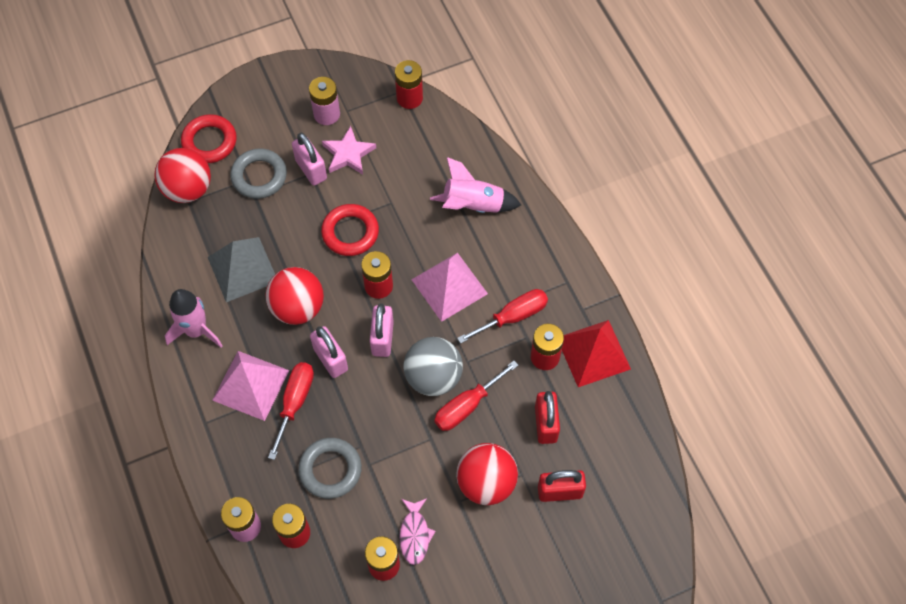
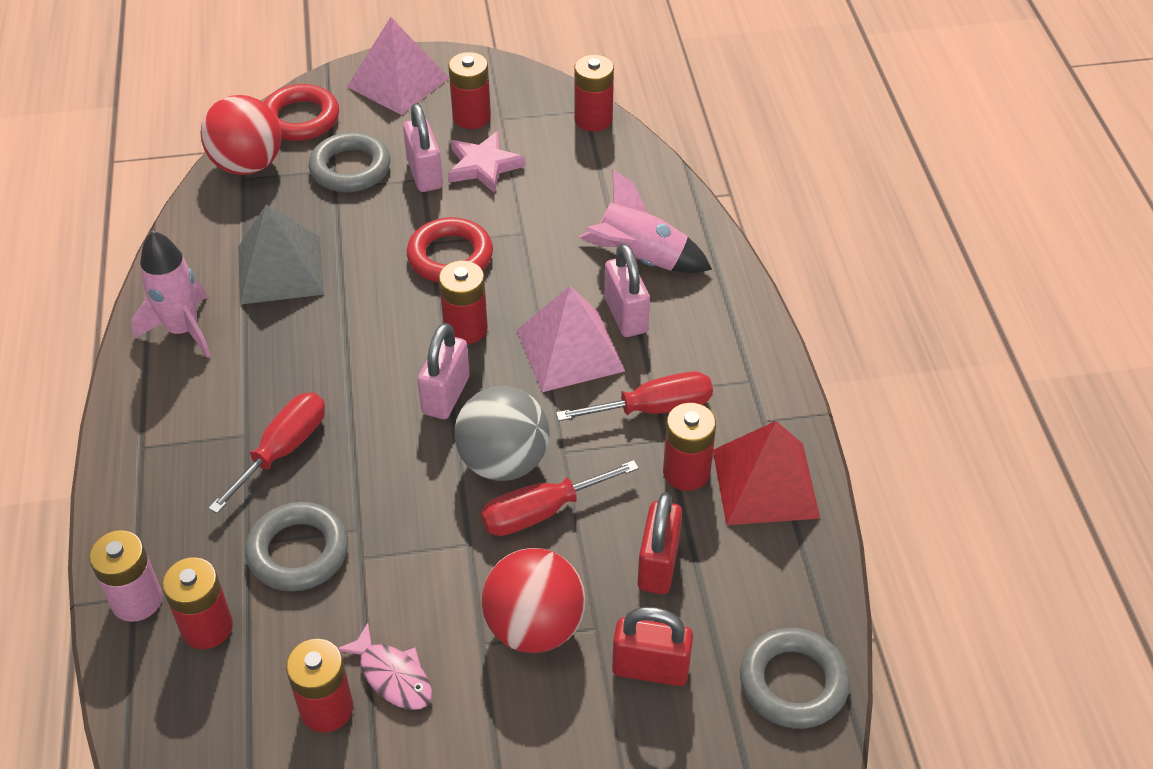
camera: 15 degrees right, 15 degrees down
(251, 385) = (229, 413): pink pyramid -> pink pyramid (398, 82)
(298, 308) = (338, 331): red ball -> none
(326, 114) = (471, 117): pink battery -> red battery
(330, 359) = (358, 405): pink padlock -> pink padlock (625, 315)
(415, 535) = (393, 676): pink fish -> pink fish turned 60 degrees counterclockwise
(641, 479) = (793, 683): none -> grey ring

